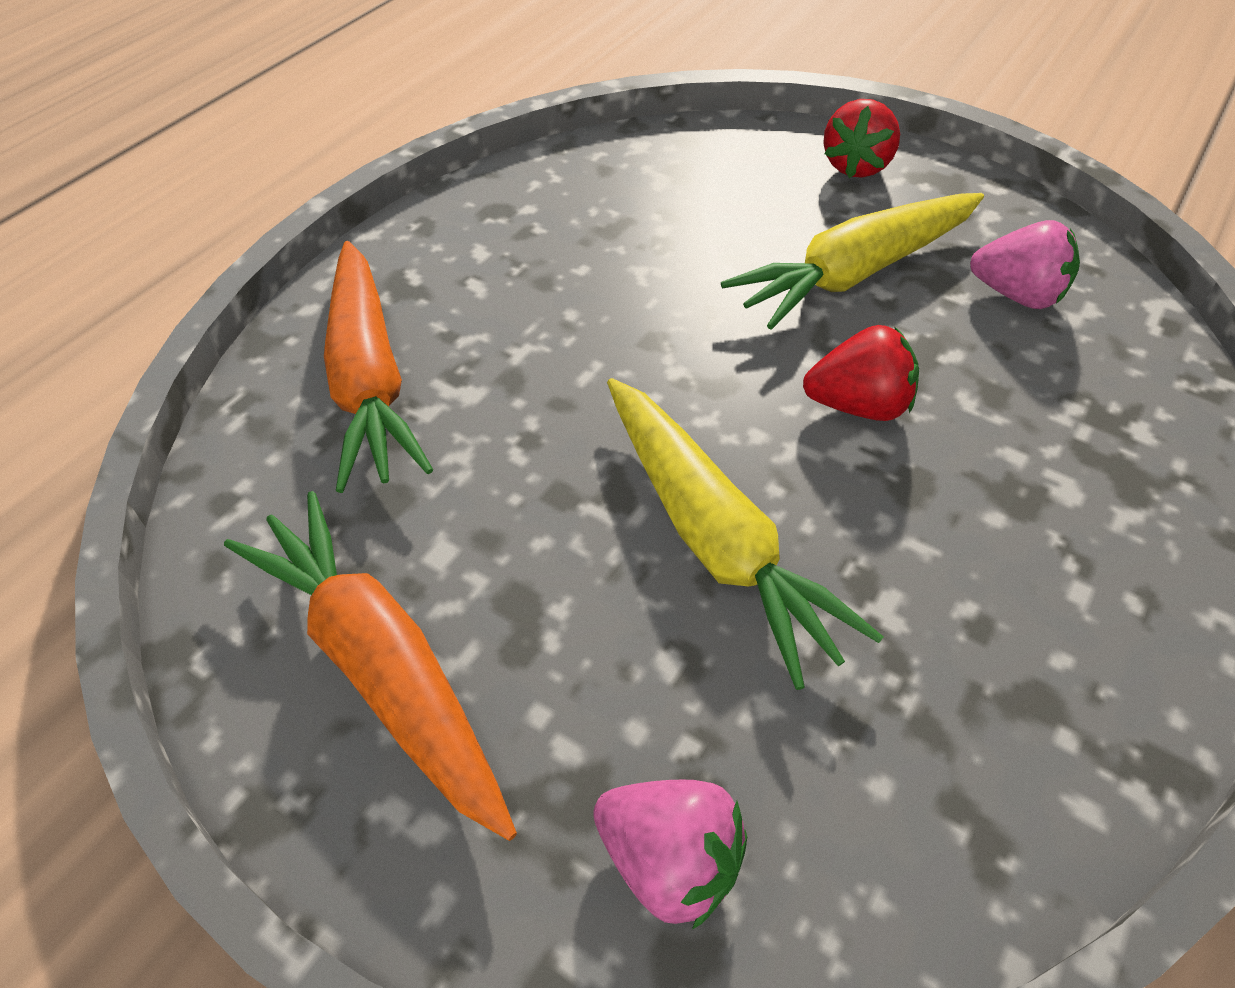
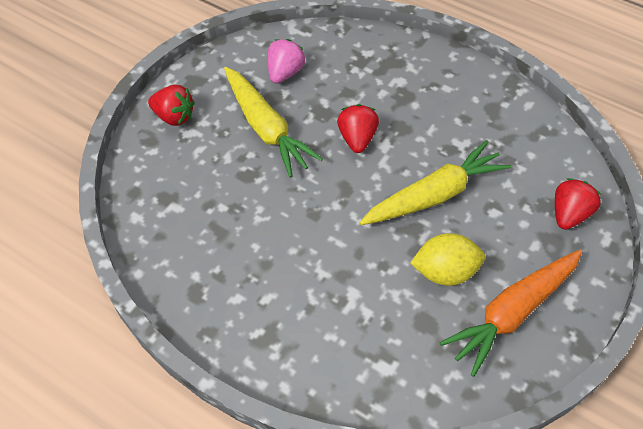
camera: 90 degrees left, 5 degrees up
(369, 380) = (345, 343): orange carrot -> none
(504, 542) = (444, 271): none -> yellow lemon
(669, 861) = (569, 214): pink strawberry -> red strawberry

